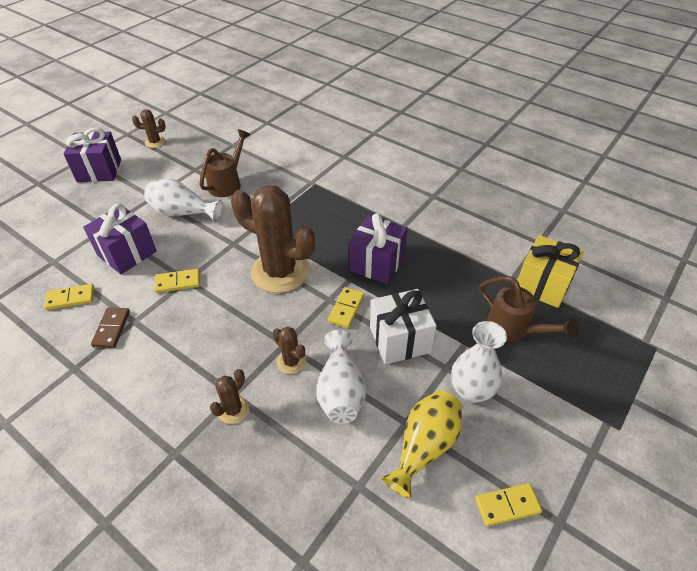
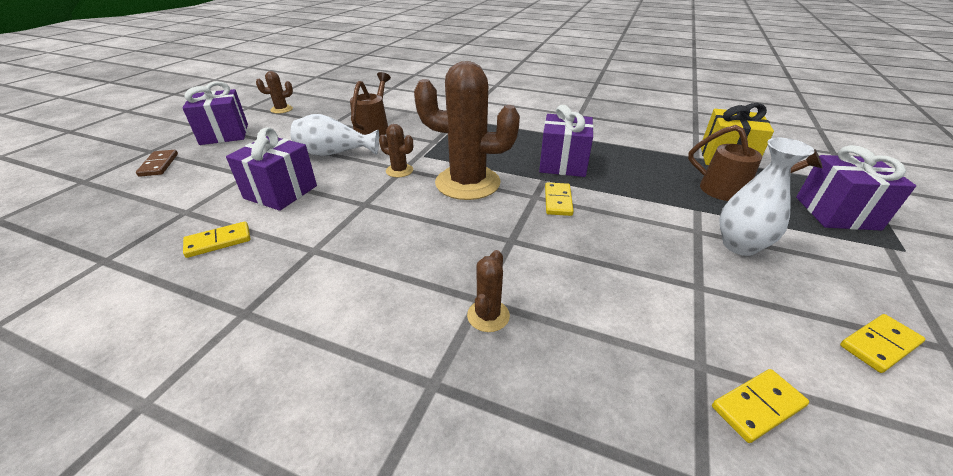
camera: 15 degrees left, 10 degrees down
(112, 329) = (285, 262): brown domino -> brown domino (159, 165)
(178, 282) = (354, 207): yellow domino -> yellow domino (758, 406)
(291, 362) = (529, 255): brown cactus -> brown cactus (399, 171)
(340, 391) = (604, 272): white vase -> none
(399, 340) = (632, 217): white gift -> none
(424, 447) = (739, 306): yellow vase -> none
(593, 375) = (836, 213): none -> purple gift

